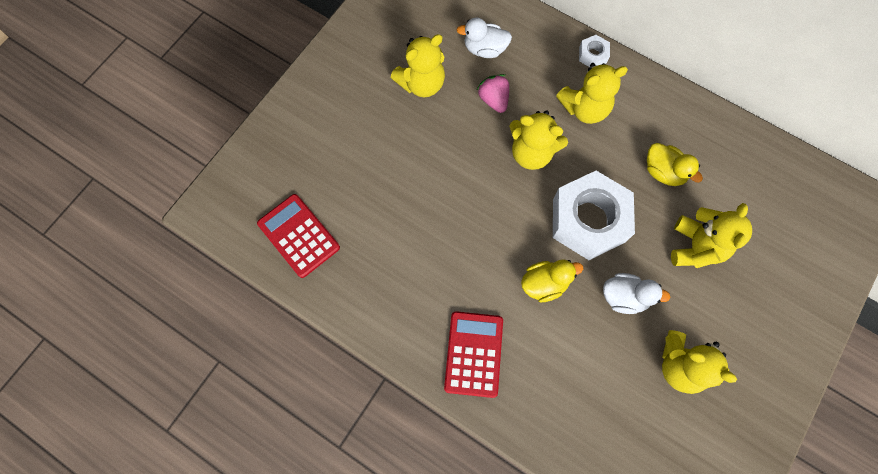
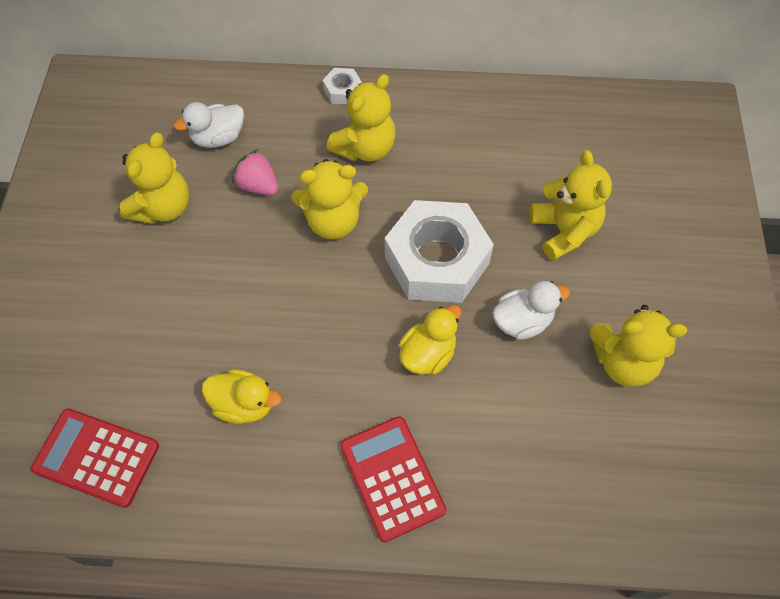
camera: 30 degrees left, 10 degrees down
(663, 172) = (486, 172): yellow duck -> yellow duck (244, 404)

